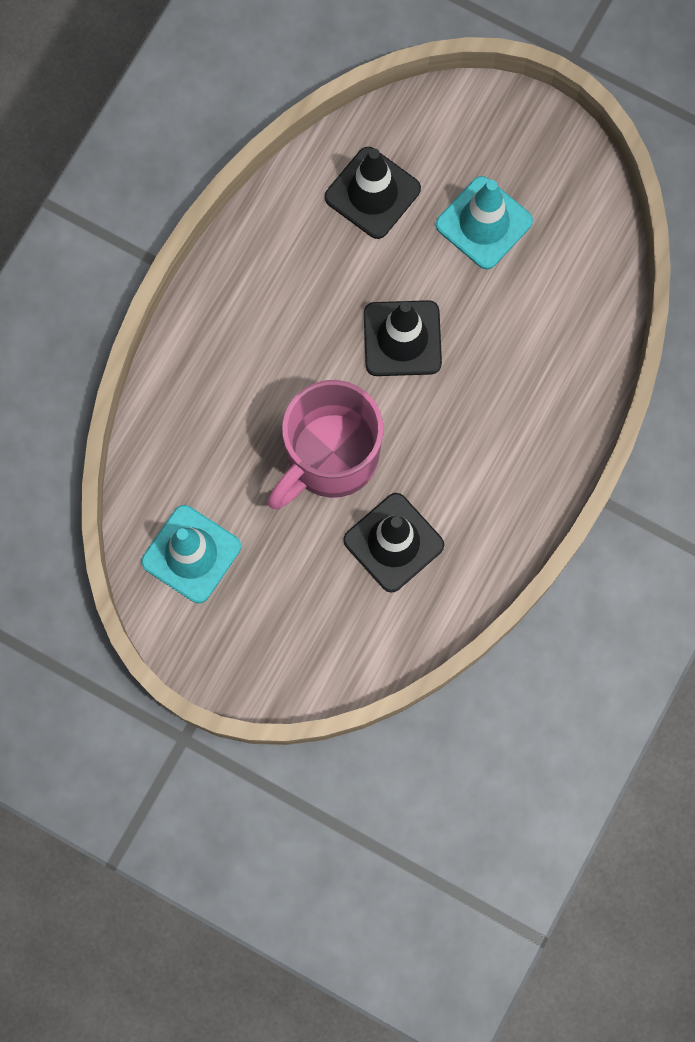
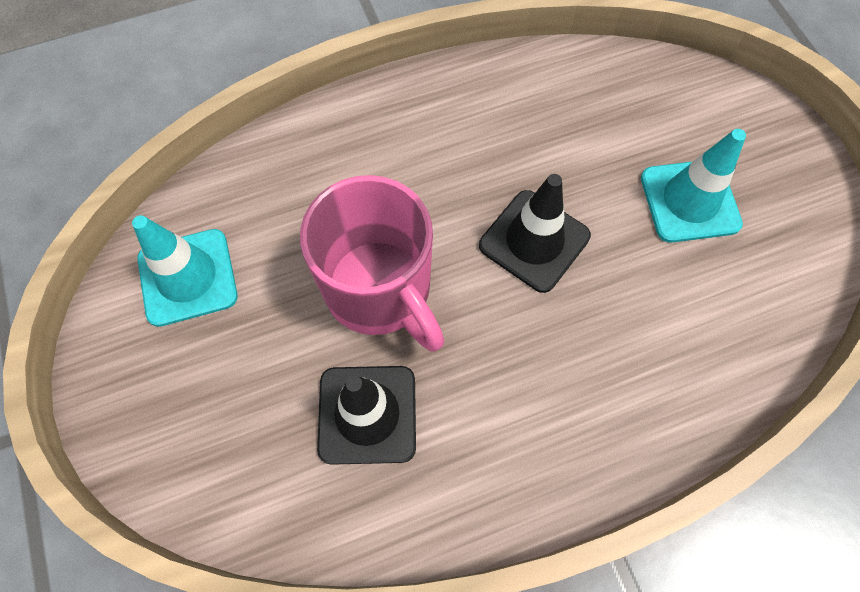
camera: 40 degrees right, 10 degrees down
(330, 457) = (380, 291): pink mug -> pink mug turned 120 degrees counterclockwise
(372, 193) = (606, 112): black traffic cone -> none

